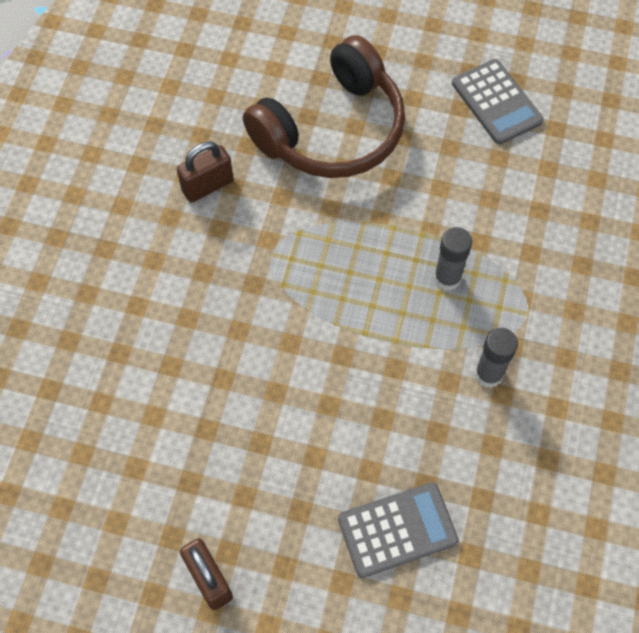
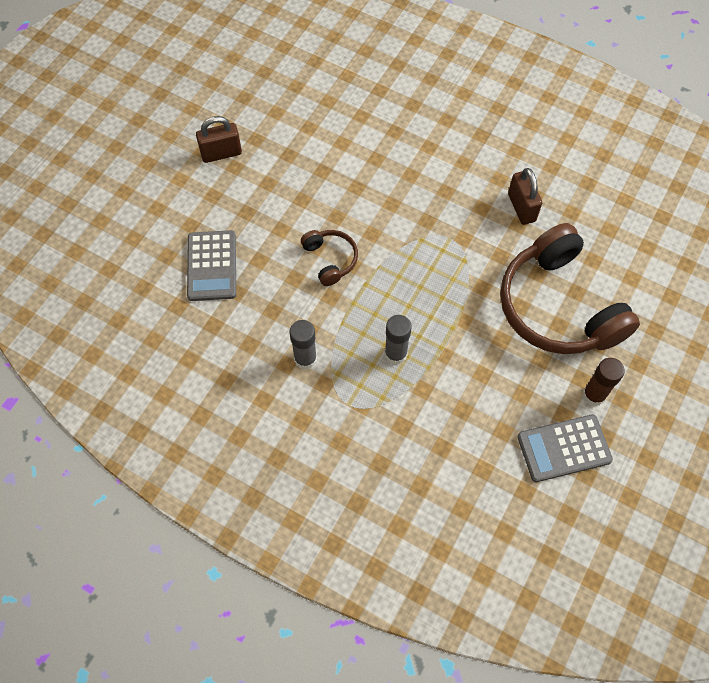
camera: 105 degrees right, 0 degrees up
(342, 382) = (330, 259): none -> brown headphones
(427, 85) = (594, 395): none -> brown glue stick

